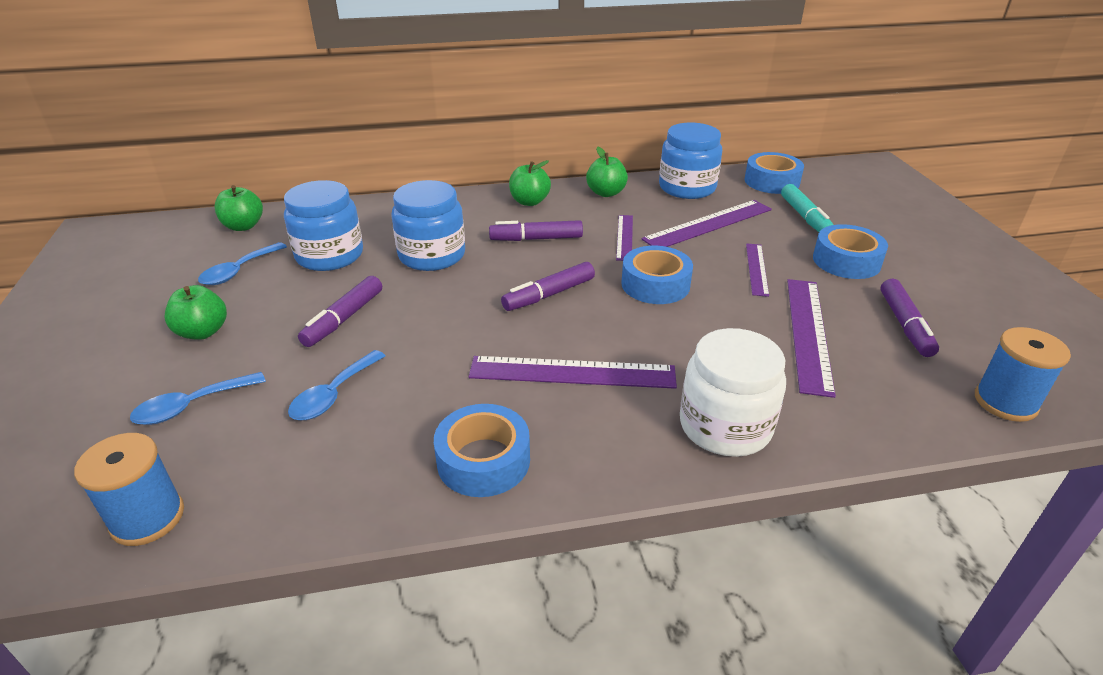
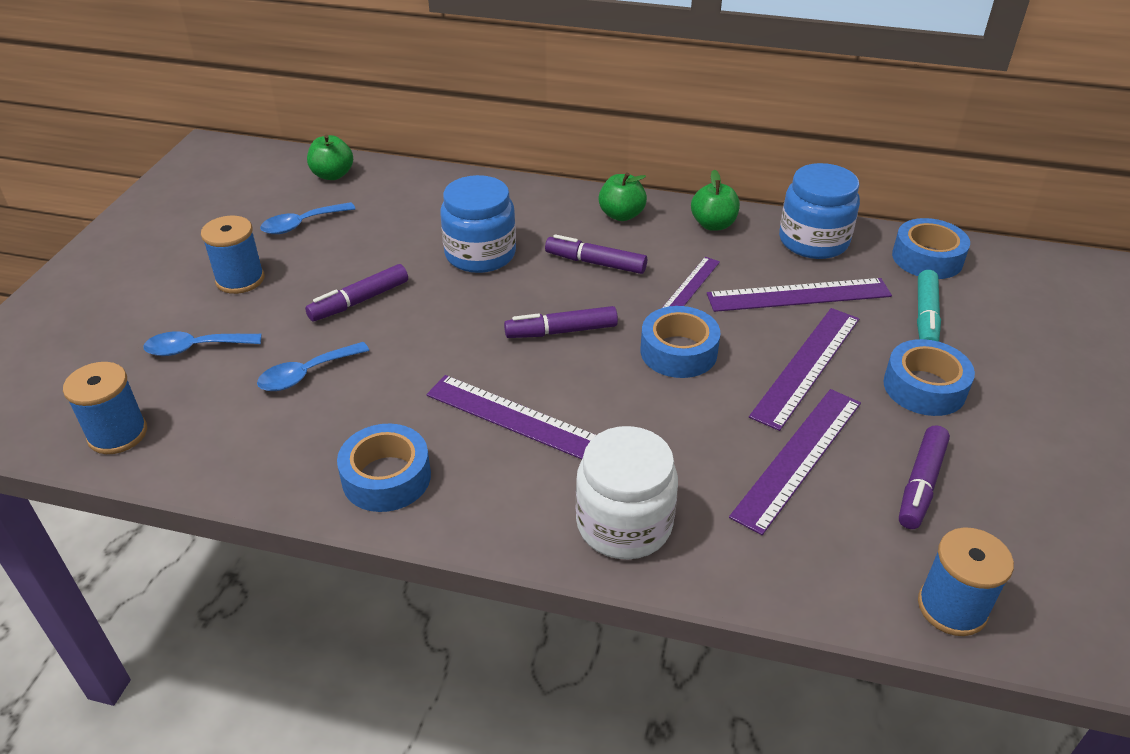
camera: 25 degrees right, 5 degrees up
(203, 332) = (240, 279): green apple -> blue spool
(329, 255) = (388, 228): blue jar -> none
(757, 269) = (807, 366): purple ruler -> purple ruler, size x1.72

